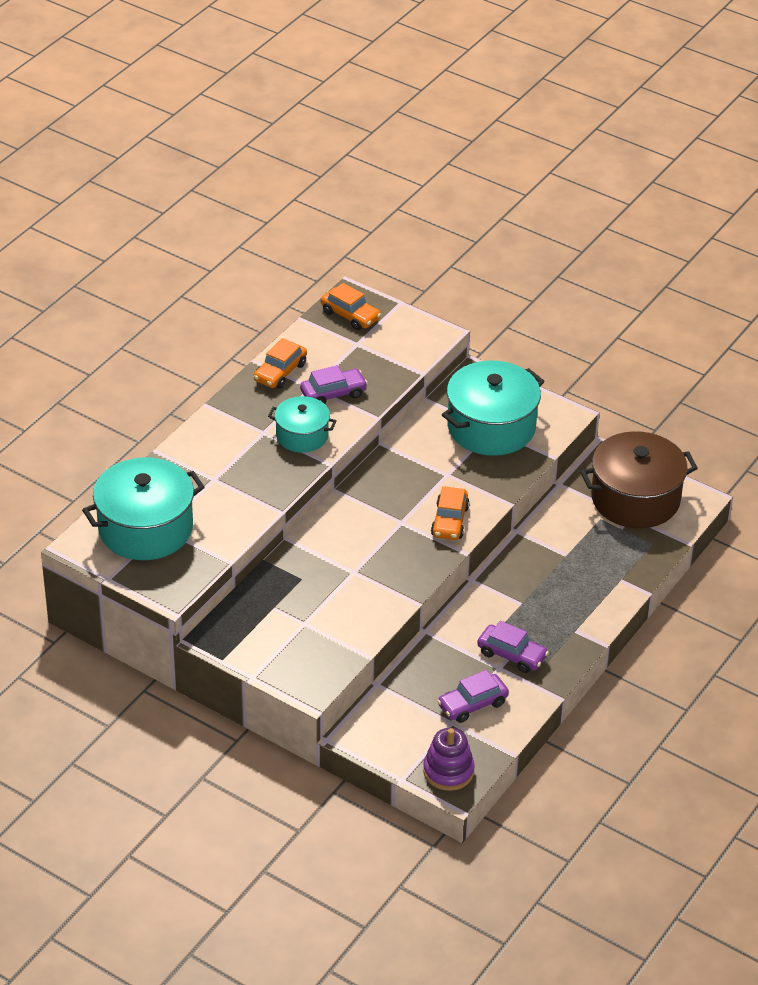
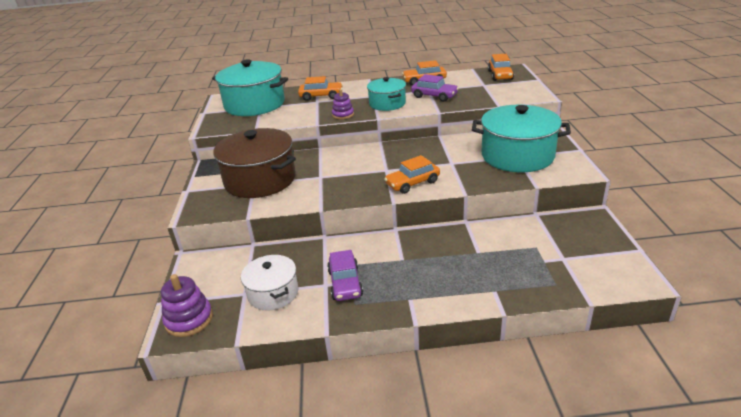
camera: 55 degrees right, 10 degrees down
(202, 467) = (321, 96): none -> orange car
(283, 481) = (343, 115): none -> purple stacking toy
(472, 704) = (273, 293): purple car -> white pot
(635, 499) = (583, 251): brown pot -> brown pot (260, 180)

